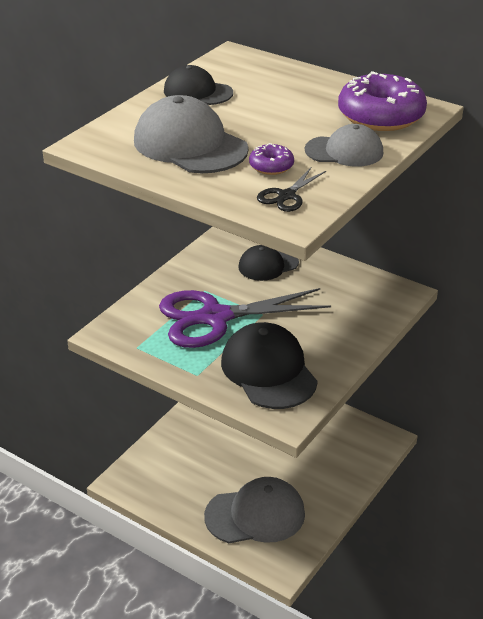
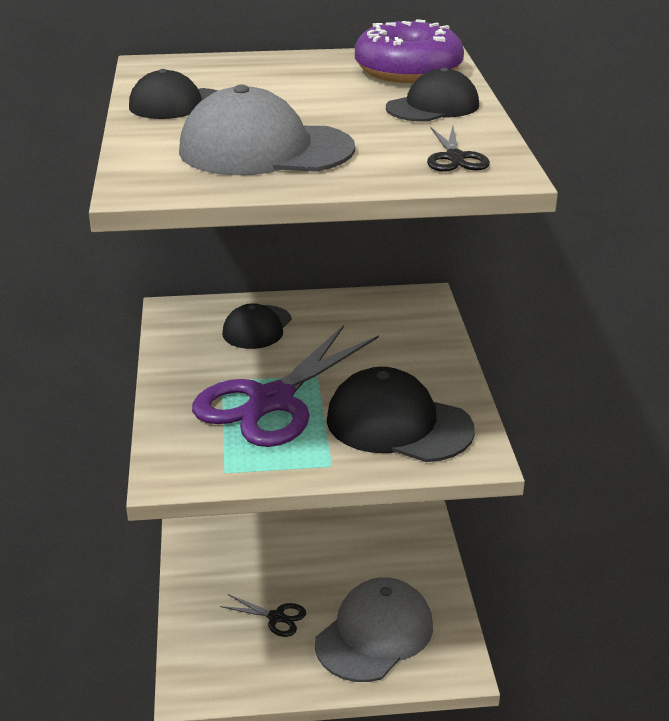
camera: 40 degrees left, 5 degrees down
(210, 469) = (276, 617): none -> black scissors
(271, 166) = (389, 140): purple donut -> none
(344, 151) = (433, 106): grey cap -> black cap

